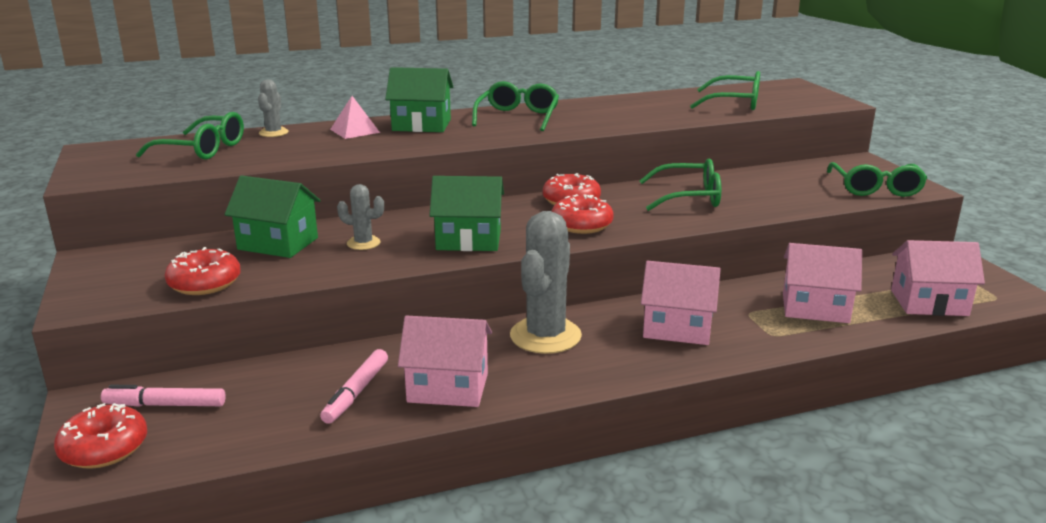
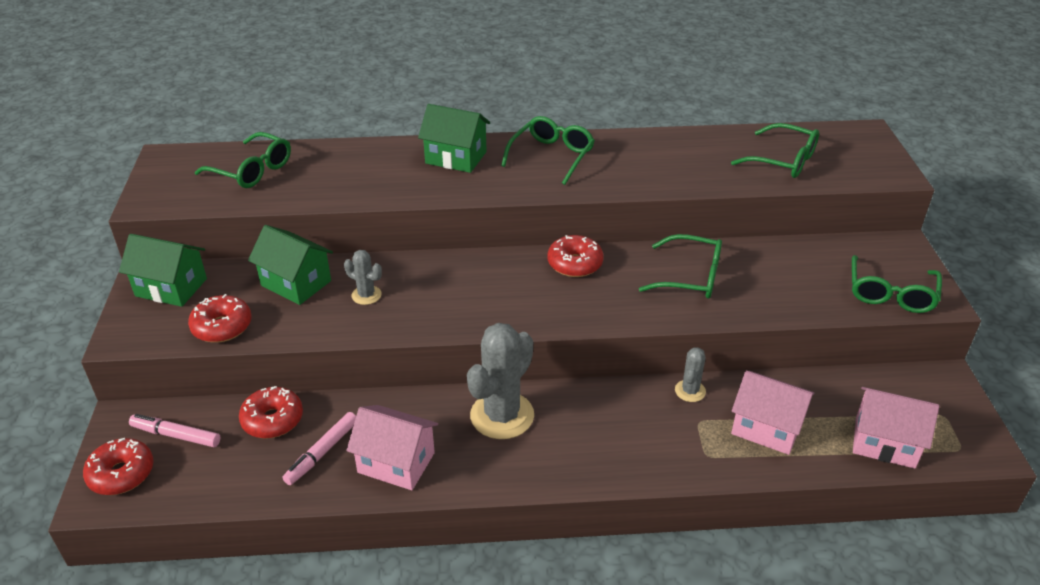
camera: 15 degrees right, 15 degrees up
(273, 133) = (320, 151): grey cactus -> grey cactus (690, 391)
(355, 131) = (392, 158): pink pyramid -> none
(468, 240) = (457, 307): green house -> green house (171, 287)
(582, 225) = (568, 302): red donut -> red donut (272, 420)
(677, 328) = (623, 429): pink house -> none

